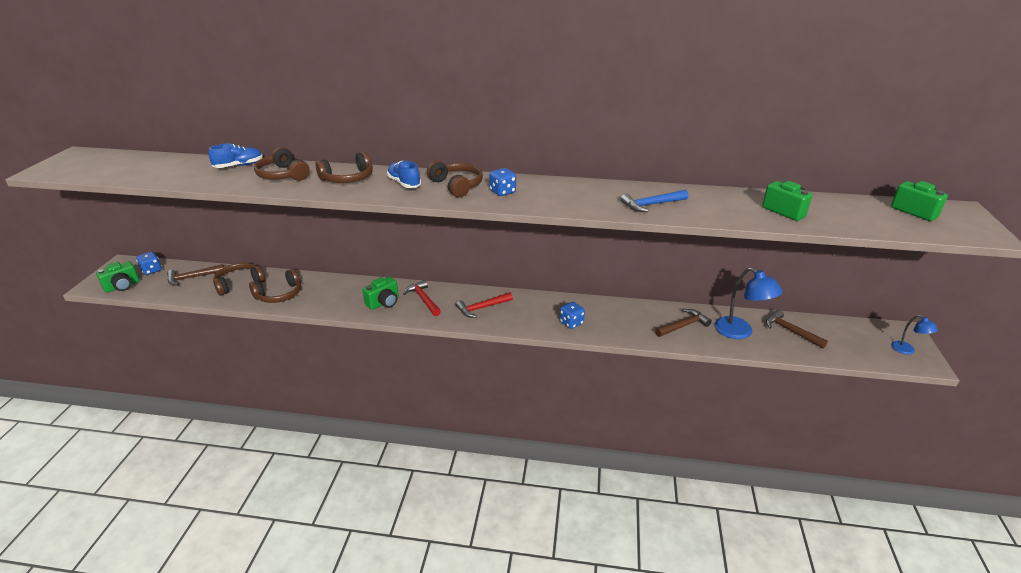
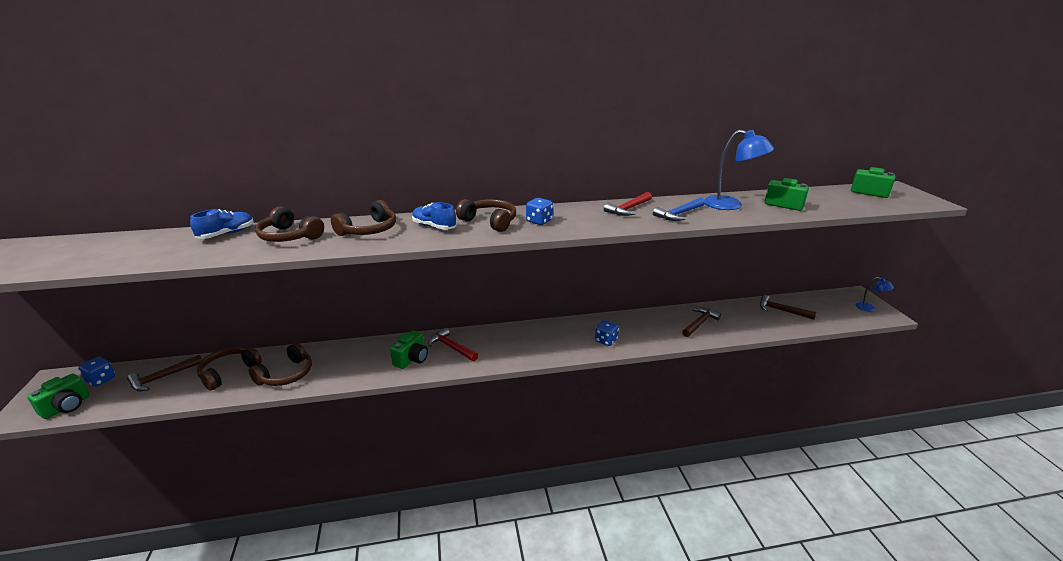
camera: 20 degrees left, 5 degrees down
(482, 308) = (515, 344): red hammer -> red hammer (628, 209)
(740, 332) = (746, 319): blue lamp -> blue lamp (731, 205)

